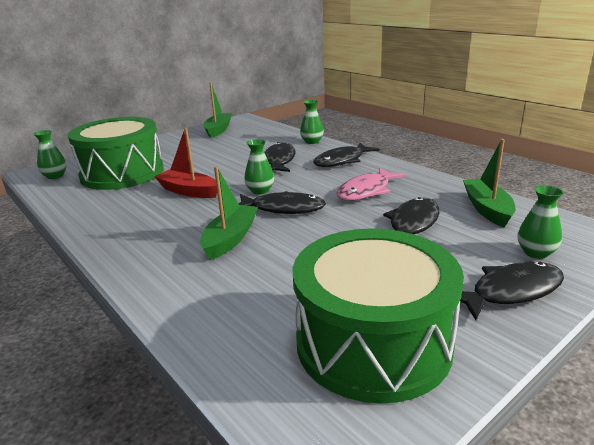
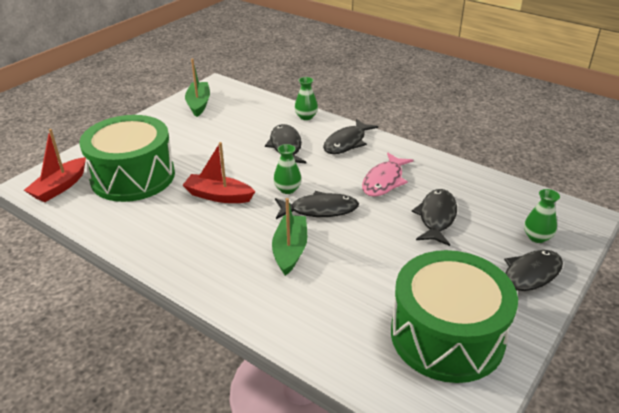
camera: 15 degrees left, 10 degrees up
(55, 176) = (60, 187): green vase -> red boat
(487, 209) = (490, 194): green boat -> none

